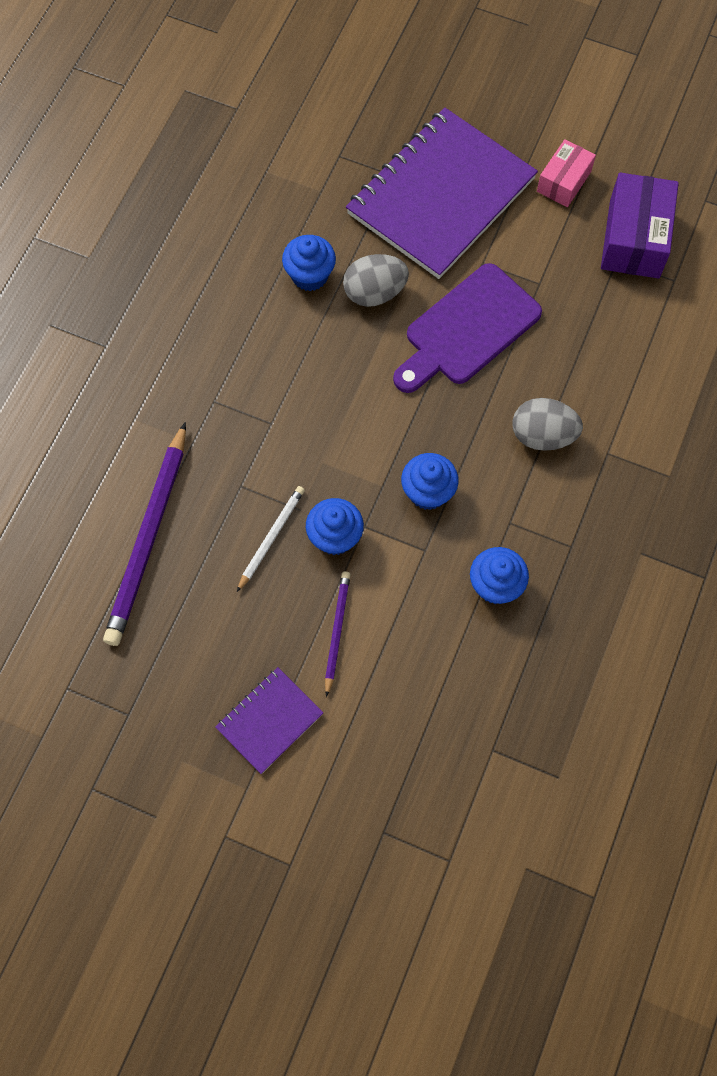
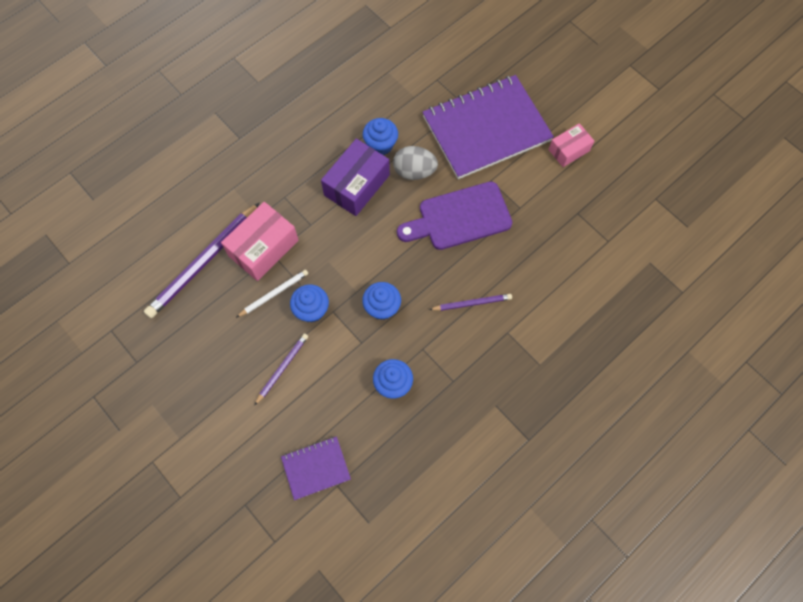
camera: 25 degrees right, 0 degrees up
(223, 482) = (263, 248): none -> pink box
(269, 721) = (214, 404): purple notebook -> purple notebook (316, 468)
(542, 435) = (472, 303): grey egg -> purple pencil
(634, 239) = (596, 204): purple box -> purple box (357, 185)

